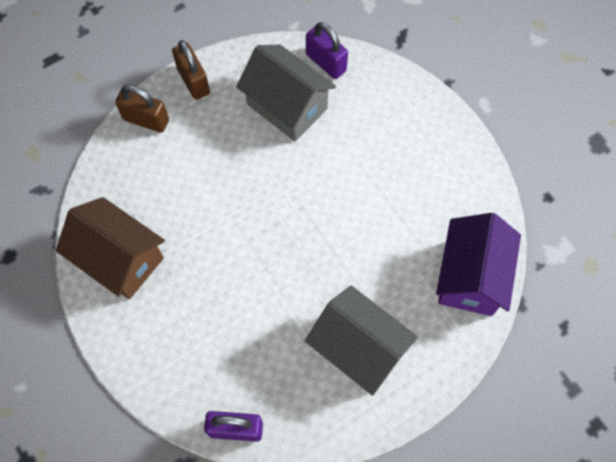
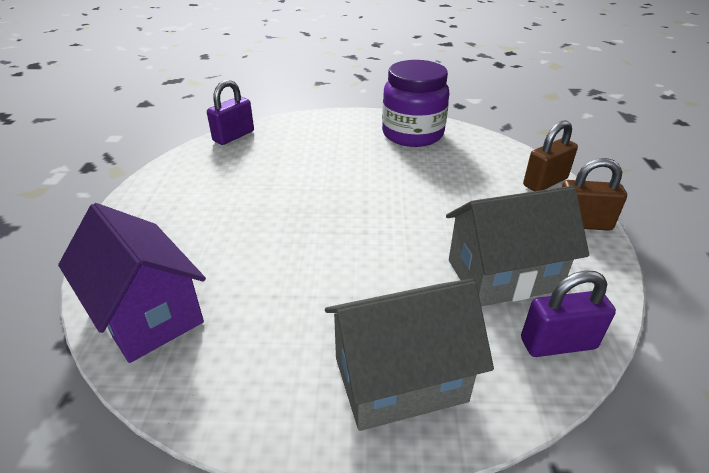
camera: 125 degrees right, 30 degrees down
(120, 259) = (412, 134): brown house -> purple jar
(358, 348) = (200, 205): grey house -> grey house (400, 379)

